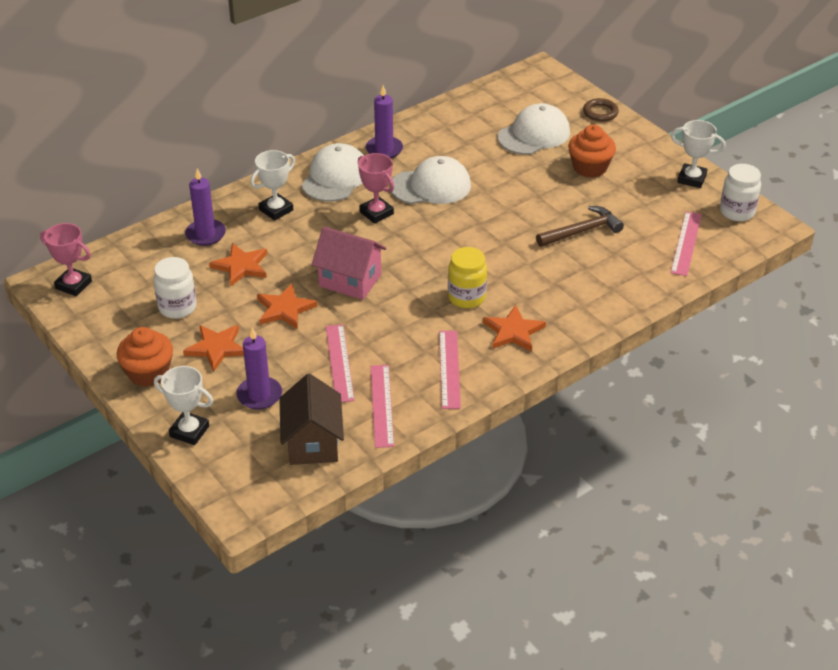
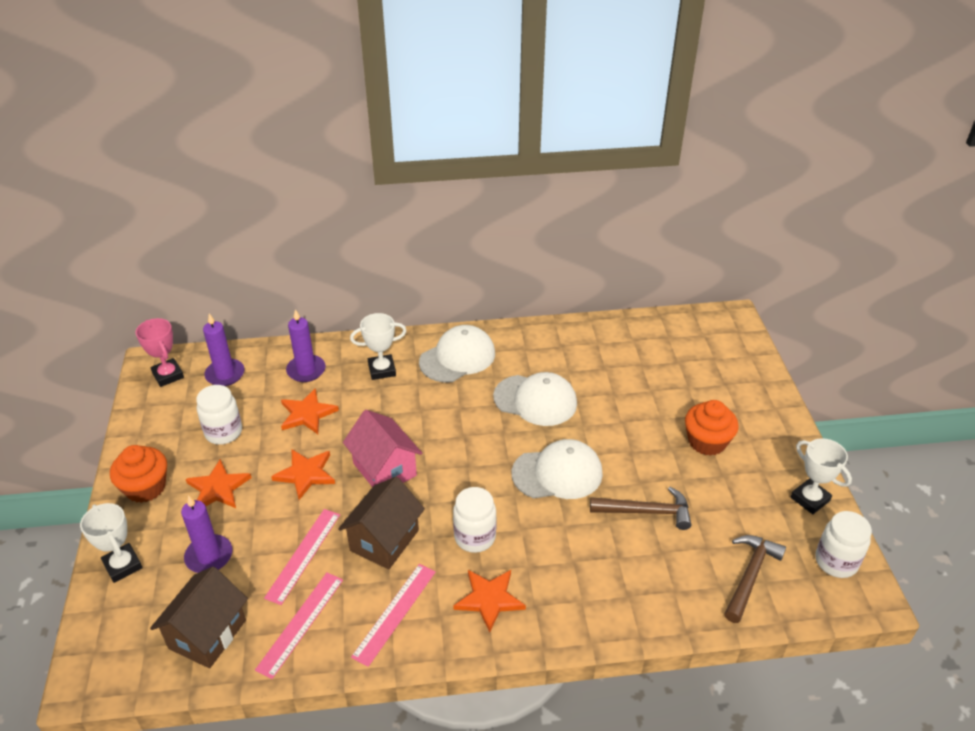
camera: 30 degrees right, 0 degrees up
(376, 213) = (464, 408): pink trophy -> none
(384, 149) = (522, 346): purple candle -> purple candle (225, 374)
(396, 327) = (384, 540): none -> brown house
(466, 297) = (475, 537): yellow jar -> white jar
(534, 134) = (676, 383): white cap -> white cap (557, 473)
(600, 112) = (761, 384): brown ring -> none
(686, 243) = (749, 576): pink ruler -> brown hammer

